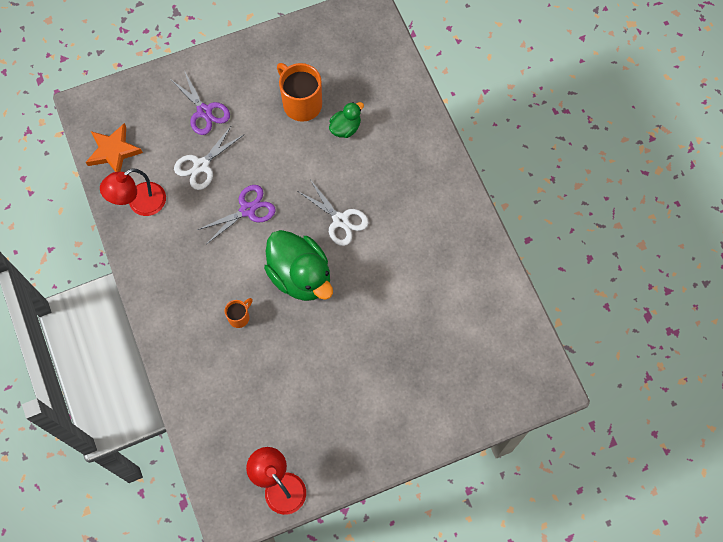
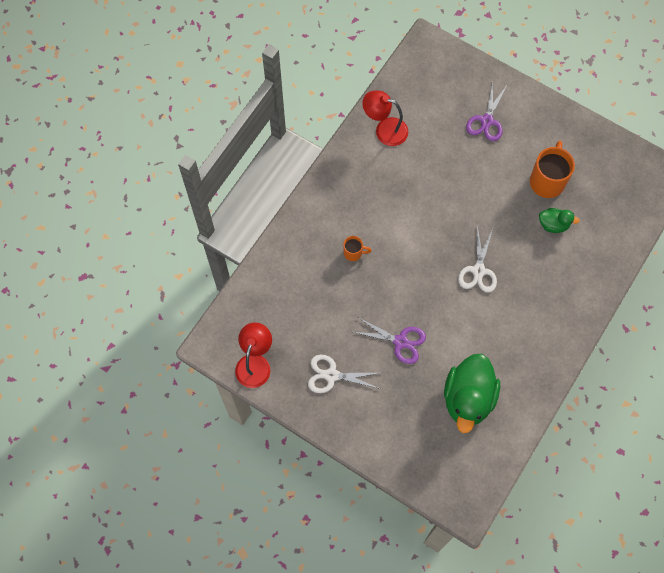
camera: 55 degrees right, 0 degrees up
(113, 151) = (409, 85): orange star -> none
(201, 165) = (445, 148): white scissors -> white scissors (331, 375)
(247, 210) = (436, 202): purple scissors -> purple scissors (400, 341)
(300, 276) = (415, 272): green duck -> green duck (468, 398)

